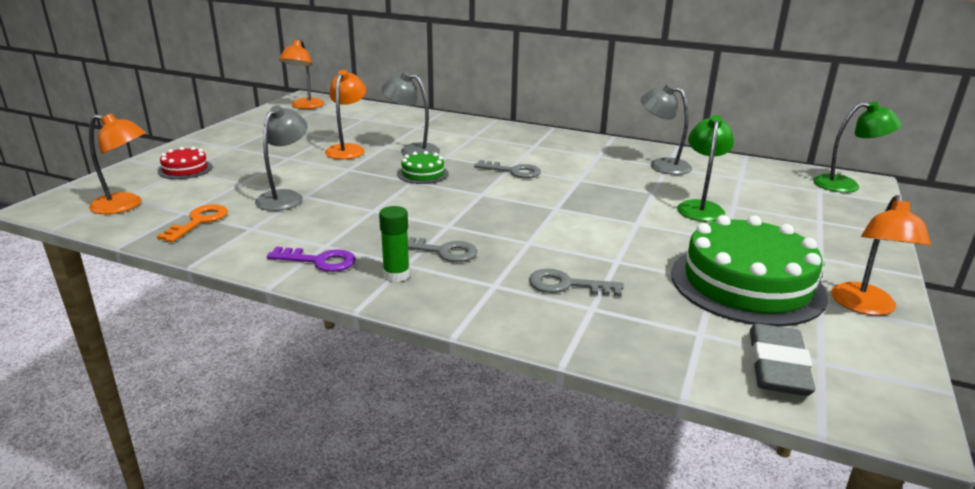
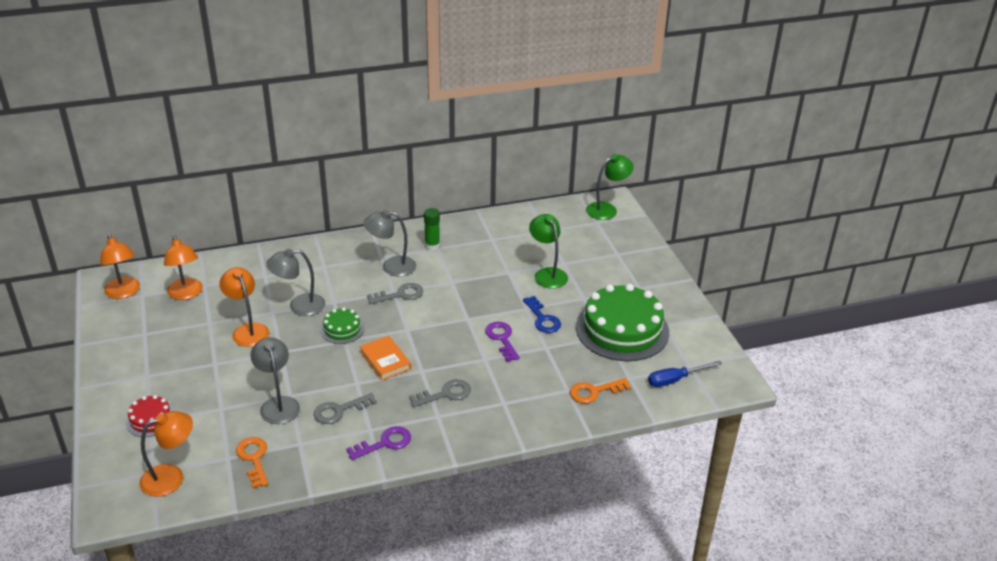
camera: 40 degrees left, 10 degrees up
(396, 275) = (443, 427): green glue stick -> green glue stick (432, 245)
(425, 206) = (385, 360): none -> orange book
(567, 285) = (540, 381): grey key -> grey key (340, 410)
(572, 235) = (502, 339): none -> purple key
(628, 325) = (594, 392): none -> orange key
(645, 237) = (542, 319): none -> blue key
(662, 165) = (487, 239): grey lamp -> grey lamp (391, 266)
(777, 366) = (675, 380): grey eraser -> blue screwdriver
(865, 307) = (683, 317): orange lamp -> orange lamp (186, 294)

